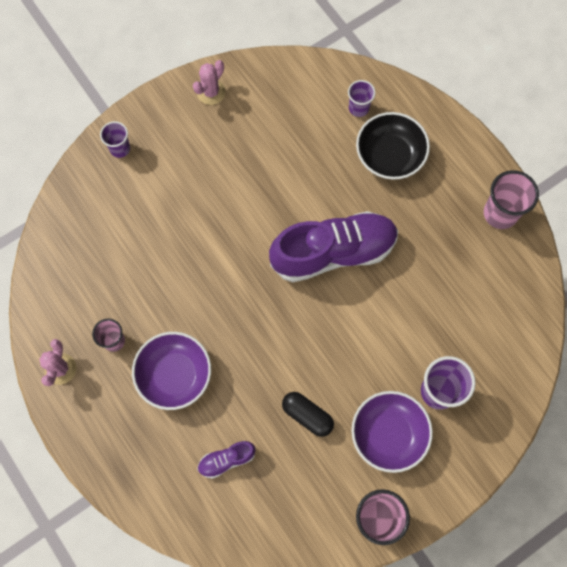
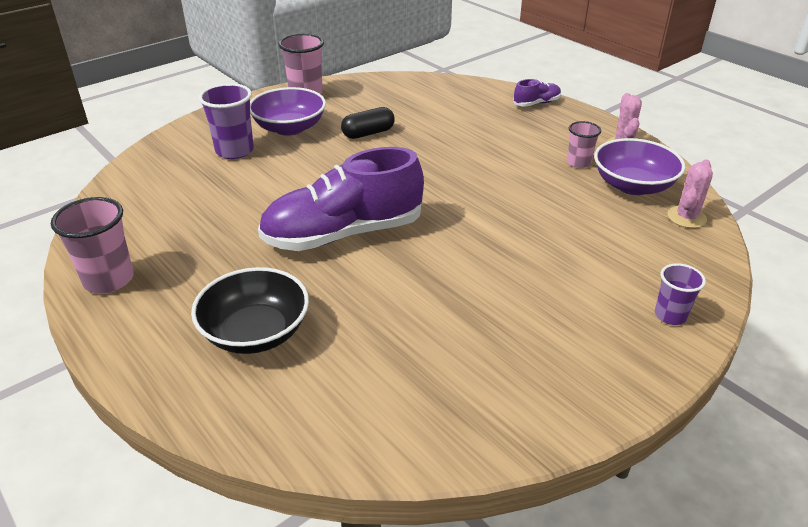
camera: 175 degrees right, 35 degrees down
(174, 375) = (506, 147): purple bowl -> purple bowl (633, 185)
(211, 92) = (561, 399): pink cactus -> pink cactus (686, 217)
(226, 460) = (440, 111): purple shoe -> purple shoe (536, 103)
(307, 415) = (368, 133): black capsule -> black capsule turned 60 degrees counterclockwise
(358, 108) = (300, 392): purple cup -> none

